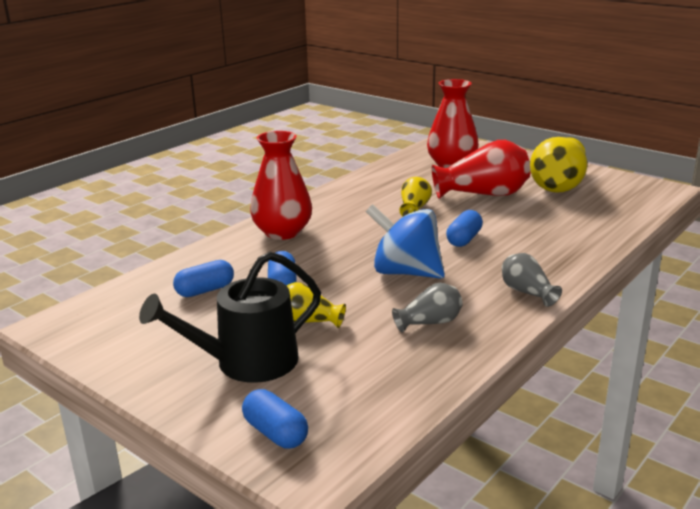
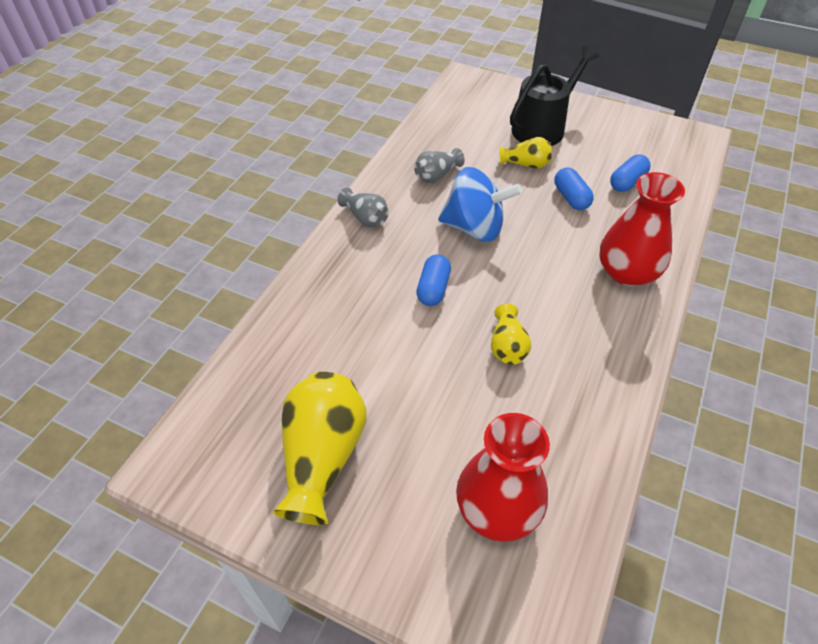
camera: 165 degrees right, 25 degrees up
(275, 433) = (495, 92): blue capsule -> none
(483, 194) = (428, 402): red vase -> none

